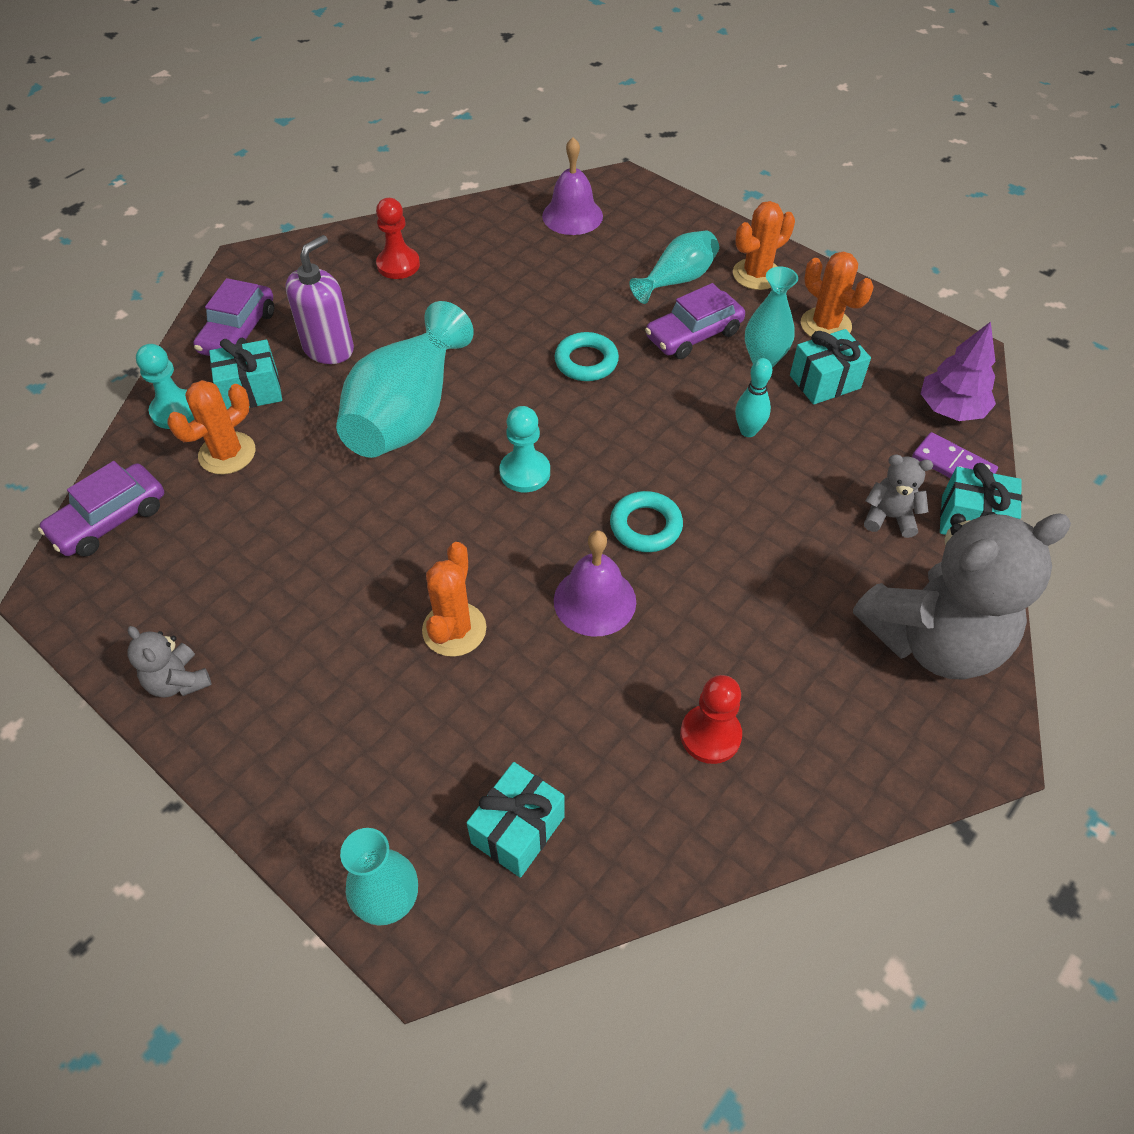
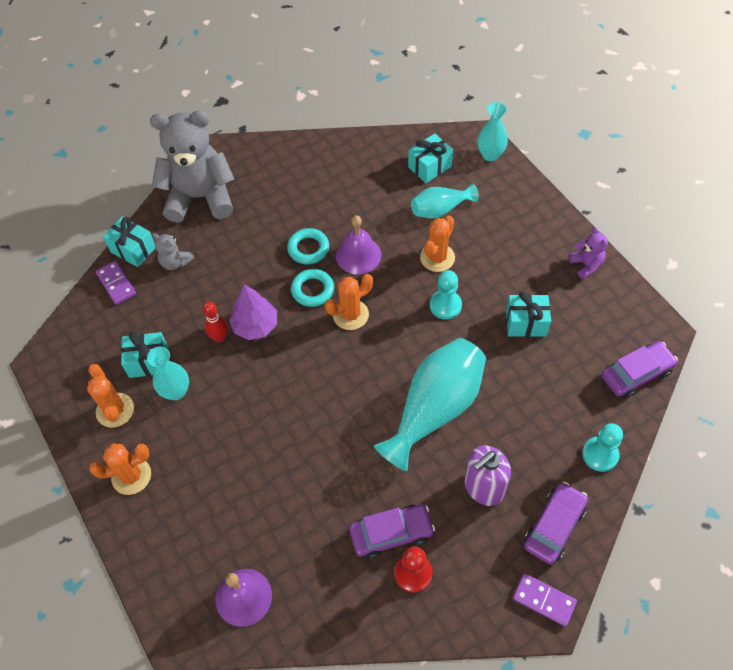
camera: 160 degrees left, 5 degrees up
(178, 681) = (586, 265): grey teddy bear -> purple teddy bear
(227, 453) = (562, 407): orange cactus -> orange cactus (350, 315)
(250, 273) = (544, 600): none -> purple domino
(251, 391) = (544, 459): turquoise gift -> turquoise gift (526, 323)
(525, 472) = (370, 343): turquoise pawn -> turquoise pawn (445, 305)
(586, 361) = (298, 422): turquoise ring -> turquoise ring (308, 249)
(677, 280) = (194, 487): turquoise vase -> turquoise vase (440, 209)
(693, 335) = (211, 427): purple car -> purple car (391, 533)
(710, 735) = (329, 182): red pawn -> none
(748, 431) = (220, 337): turquoise bowling pin -> red bowling pin
(951, 409) = (86, 321): purple tree -> purple tree (255, 326)

